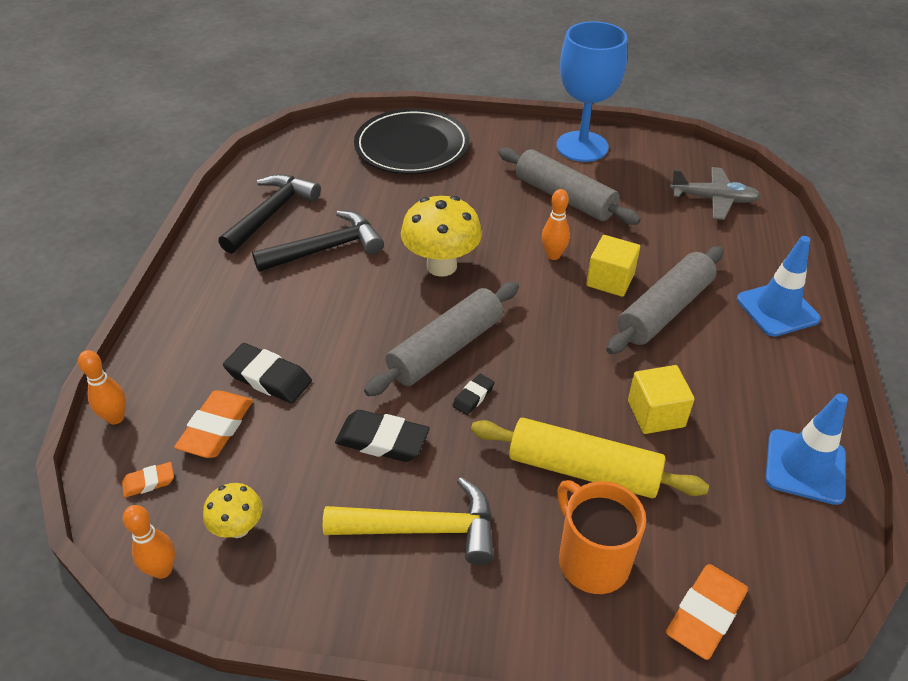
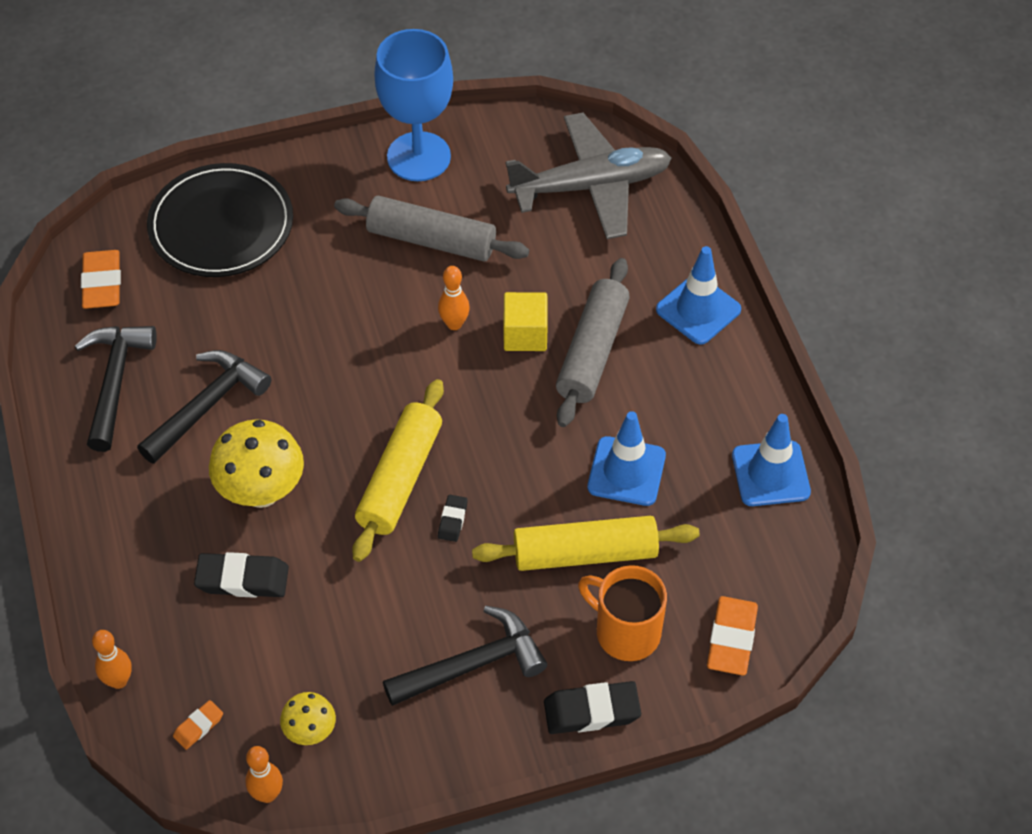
camera: 25 degrees left, 10 degrees up
(216, 428) = (226, 650): orange eraser -> orange eraser (102, 283)
(382, 440) = (391, 598): black eraser -> black eraser (591, 711)
(424, 529) = (473, 664): yellow hammer -> black hammer
(441, 266) = (344, 381): yellow mushroom -> yellow mushroom (262, 492)
(446, 348) = (400, 478): grey rolling pin -> yellow rolling pin
(656, 413) = (626, 471): yellow cube -> blue traffic cone
(714, 199) = (591, 186): grey plane -> grey plane, size x1.66

